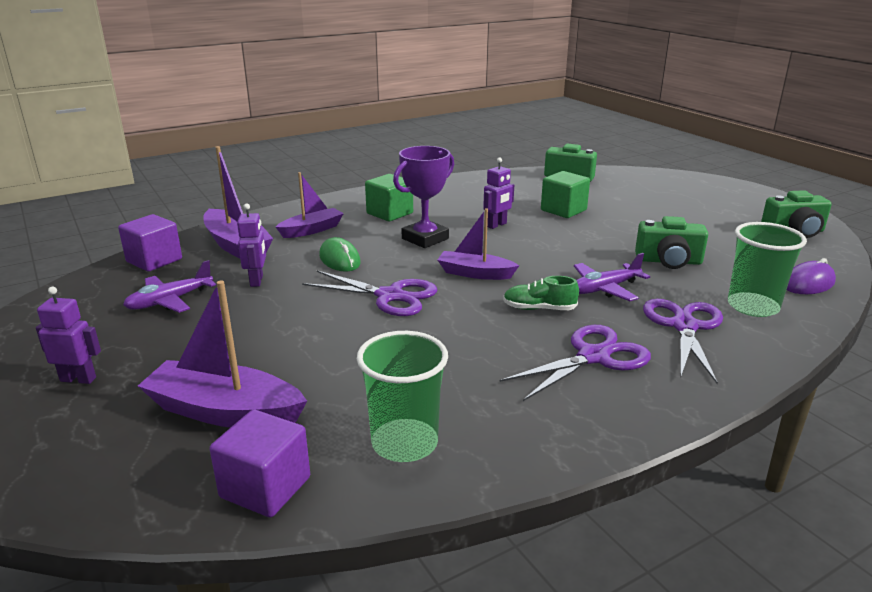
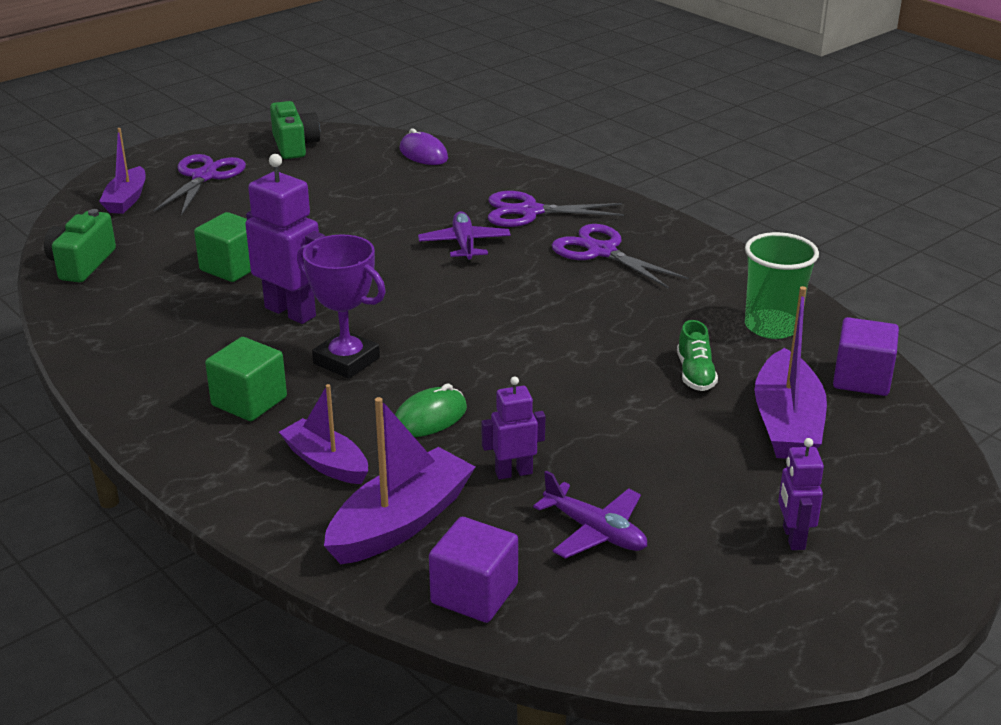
camera: 100 degrees left, 5 degrees up
(390, 296) = (523, 366): purple scissors -> purple scissors (204, 177)
(475, 273) = (447, 317): purple boat -> purple boat (126, 199)
(497, 225) = (291, 312): purple robot -> purple robot, size x1.77
(539, 309) = (521, 277): green shoe -> green shoe (695, 374)
(605, 289) = (464, 244): purple plane -> purple plane turned 150 degrees counterclockwise
(668, 261) = (387, 211): green camera -> none
(753, 306) = (480, 181): green cup -> none

